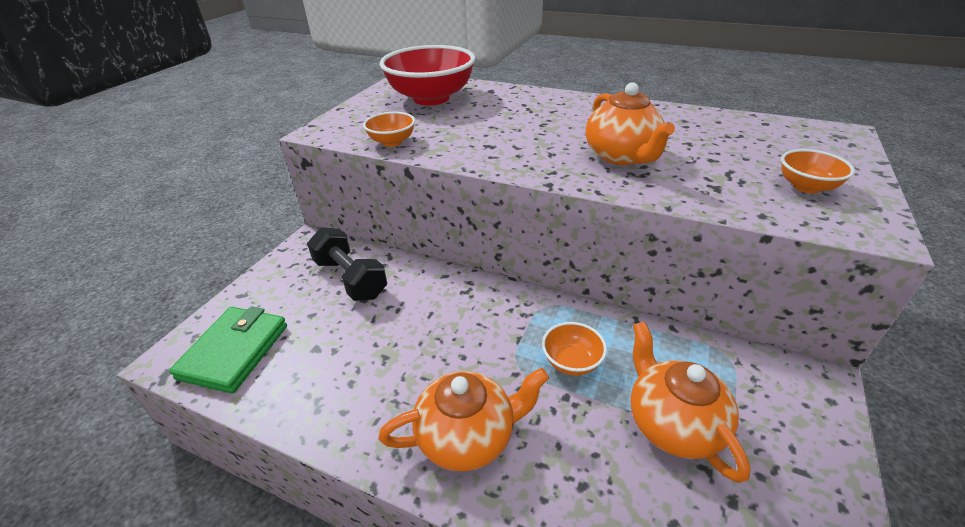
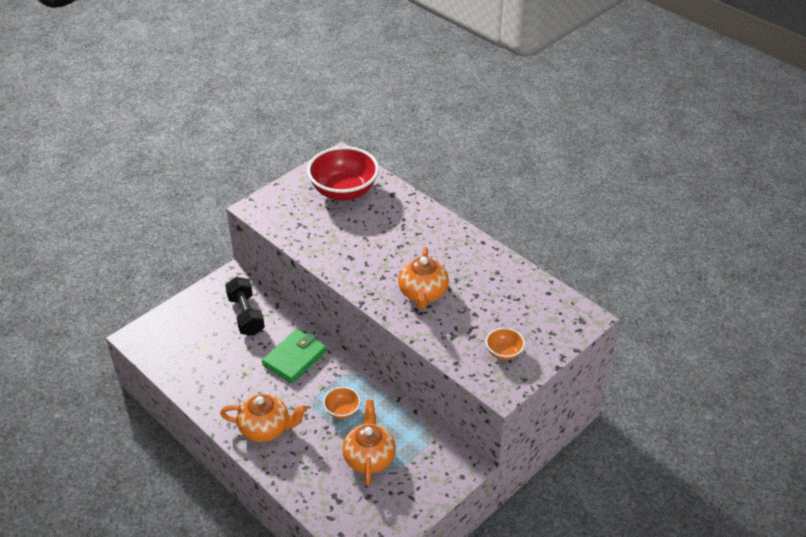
camera: 20 degrees right, 5 degrees up
(234, 351) = (167, 344): green wallet -> green wallet (294, 358)
(392, 142) = (293, 234): orange bowl -> none

